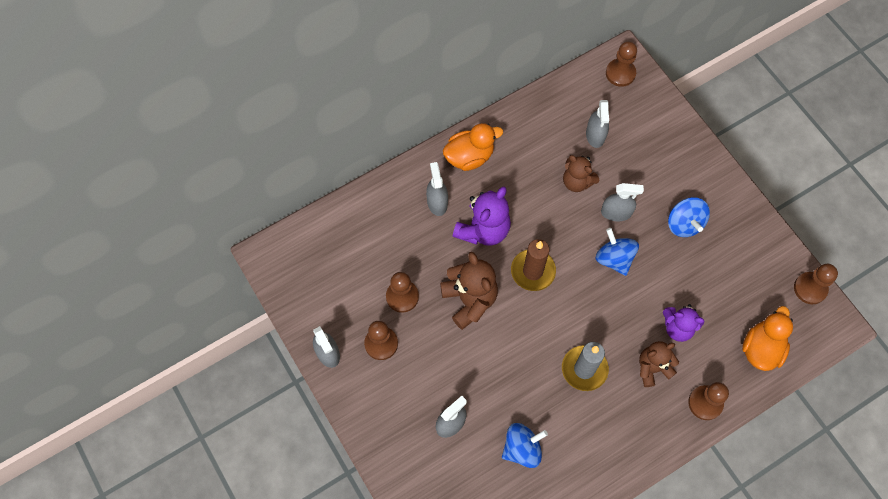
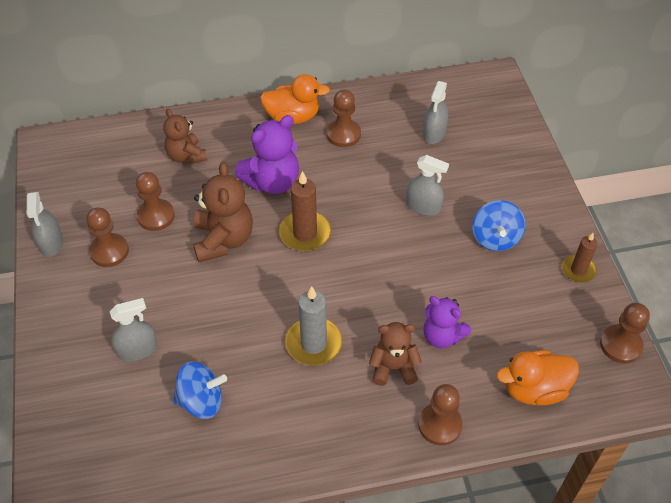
camera: 20 degrees right, 15 degrees down
(437, 202) = (238, 145): grey spray bottle -> none
(577, 182) = (394, 168): brown teddy bear -> brown teddy bear (186, 156)
(614, 258) = (400, 248): blue spinning top -> none
(620, 73) = (486, 89): brown pawn -> brown pawn (343, 134)
(757, 232) = (578, 270): none -> brown candle
(761, 348) = (534, 389): orange duck -> orange duck turned 150 degrees counterclockwise

